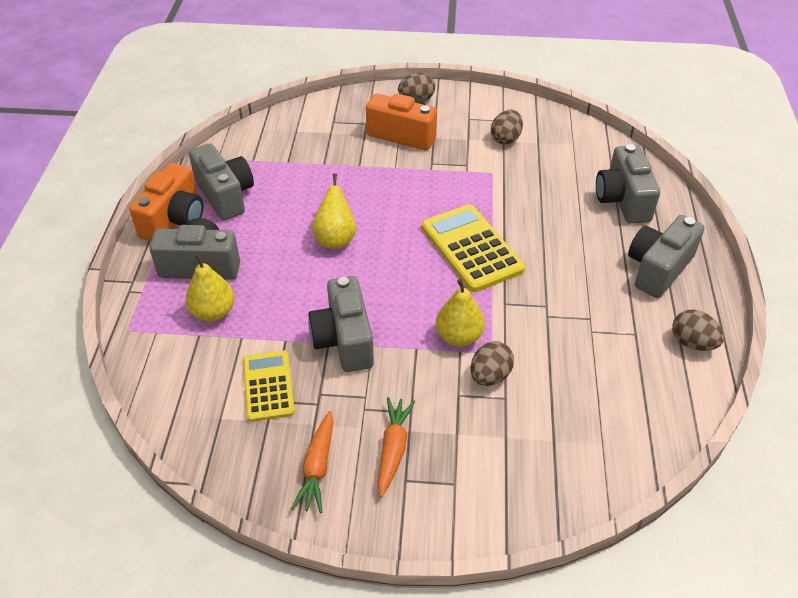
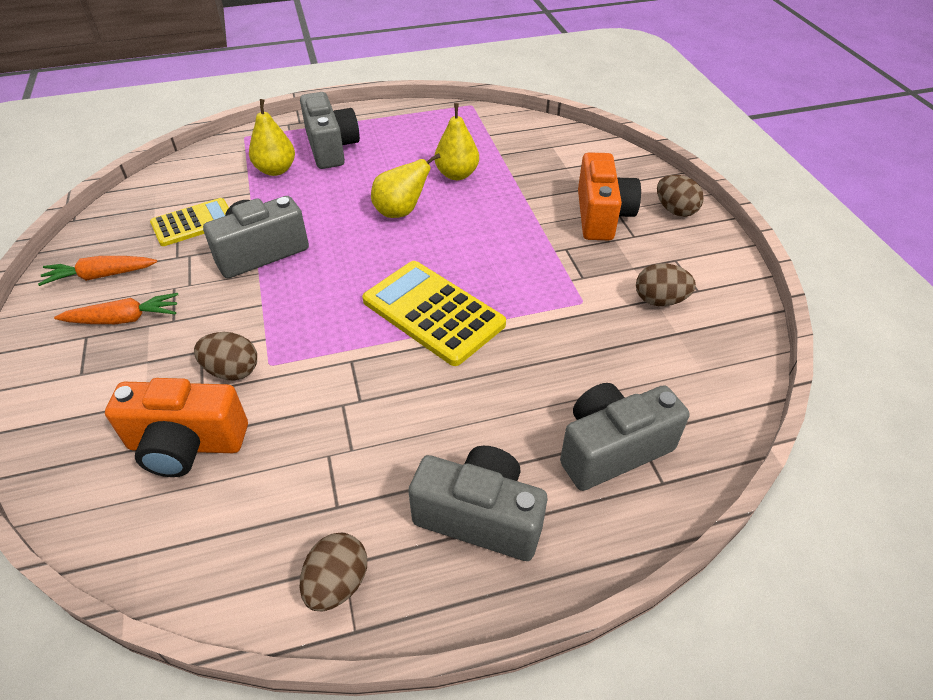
camera: 70 degrees right, 0 degrees up
(174, 220) = (382, 119): orange camera -> orange camera (187, 444)
(225, 195) = (429, 134): grey camera -> none
(459, 336) = (286, 333): yellow pear -> yellow pear (457, 174)
(471, 248) = (433, 313): yellow calculator -> yellow calculator turned 90 degrees counterclockwise

